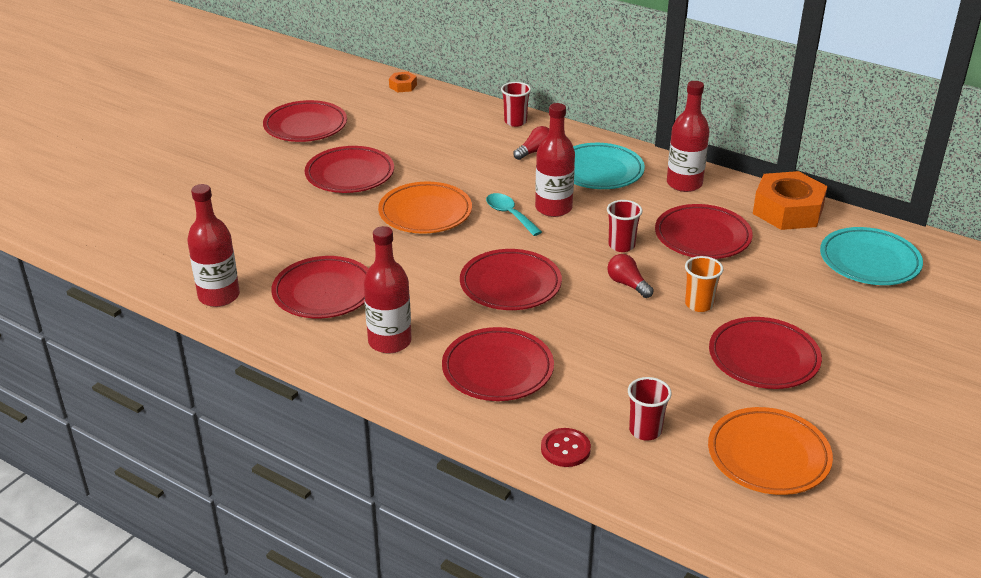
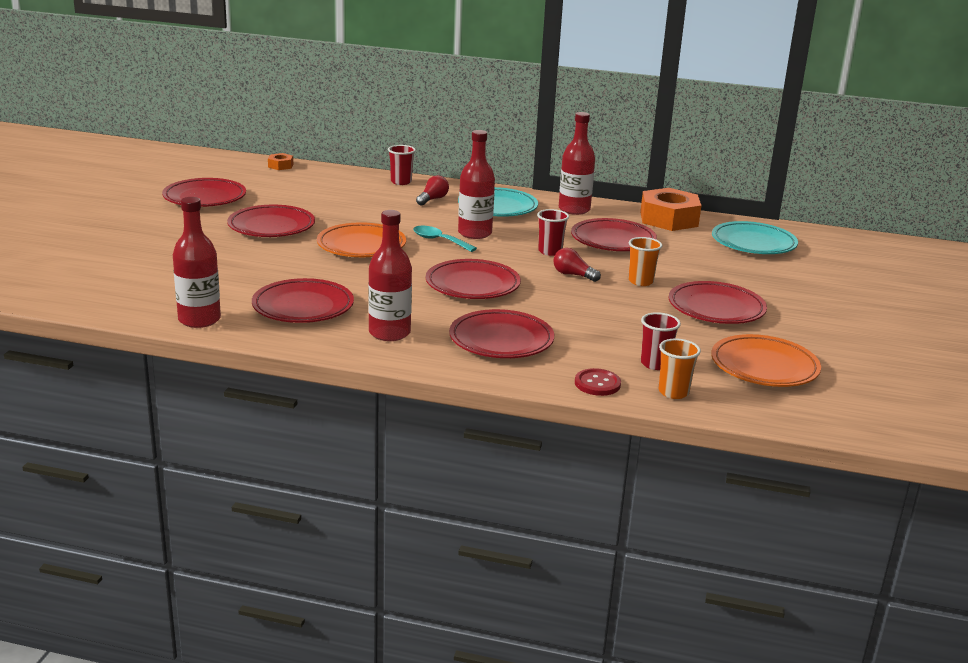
camera: 20 degrees left, 10 degrees down
(642, 476) = (673, 392): none -> orange cup

